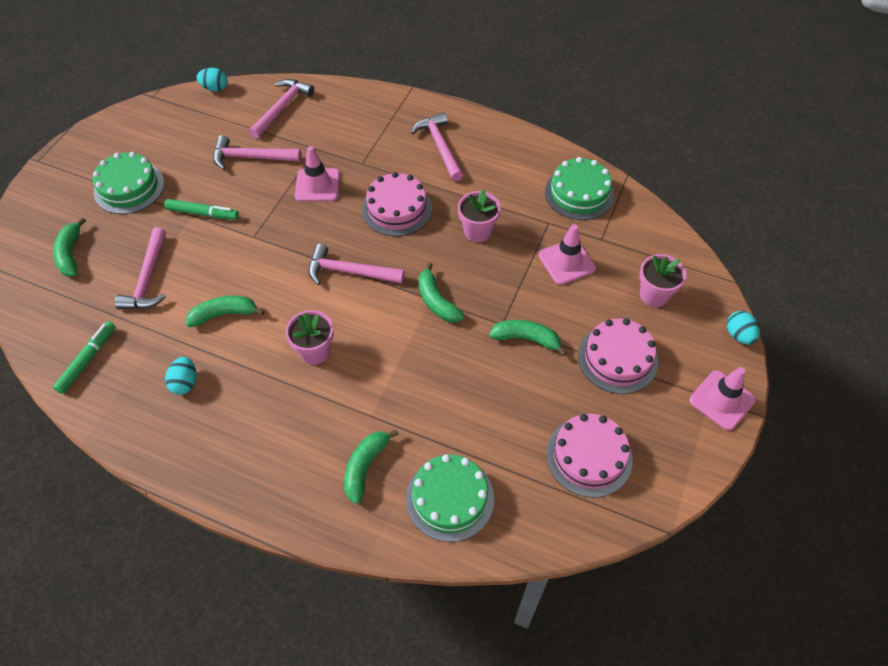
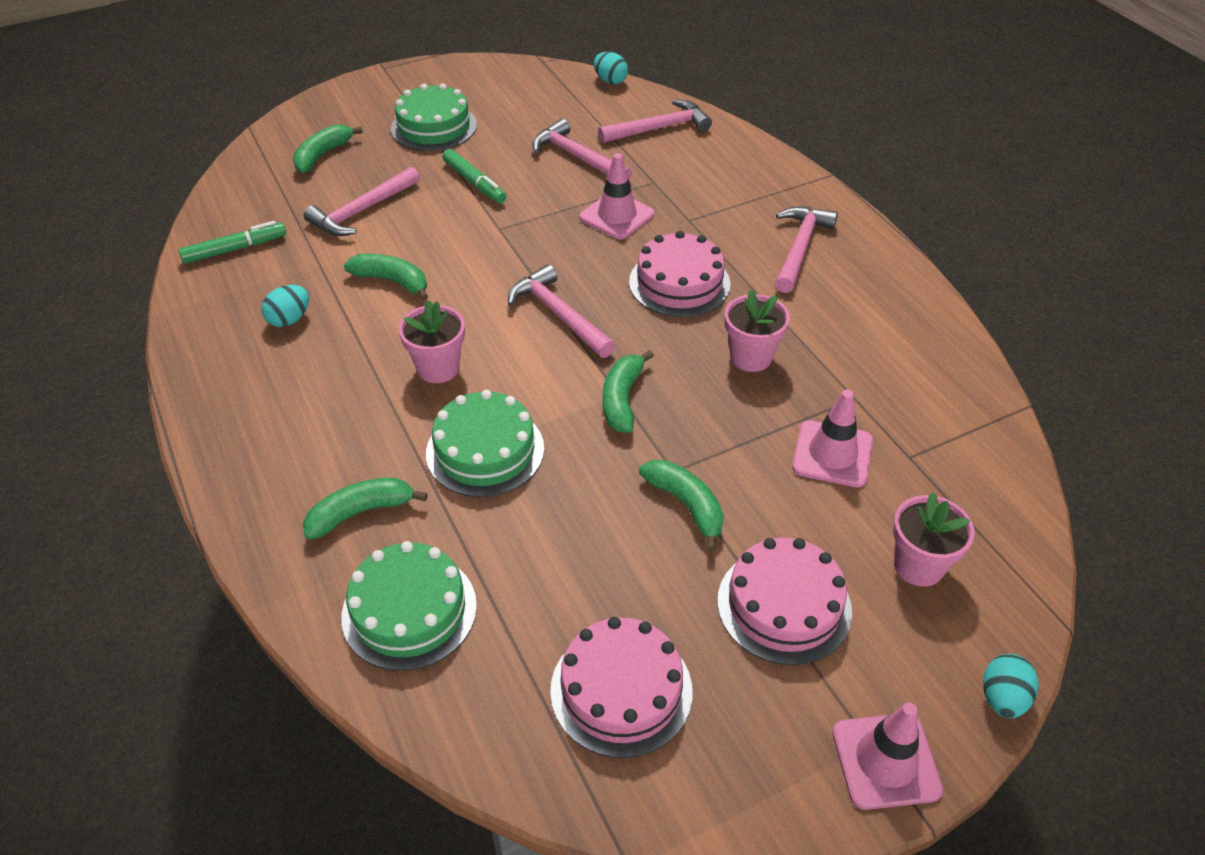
camera: 40 degrees right, 10 degrees down
(579, 193) = (933, 389): green cake -> green cake (485, 450)

